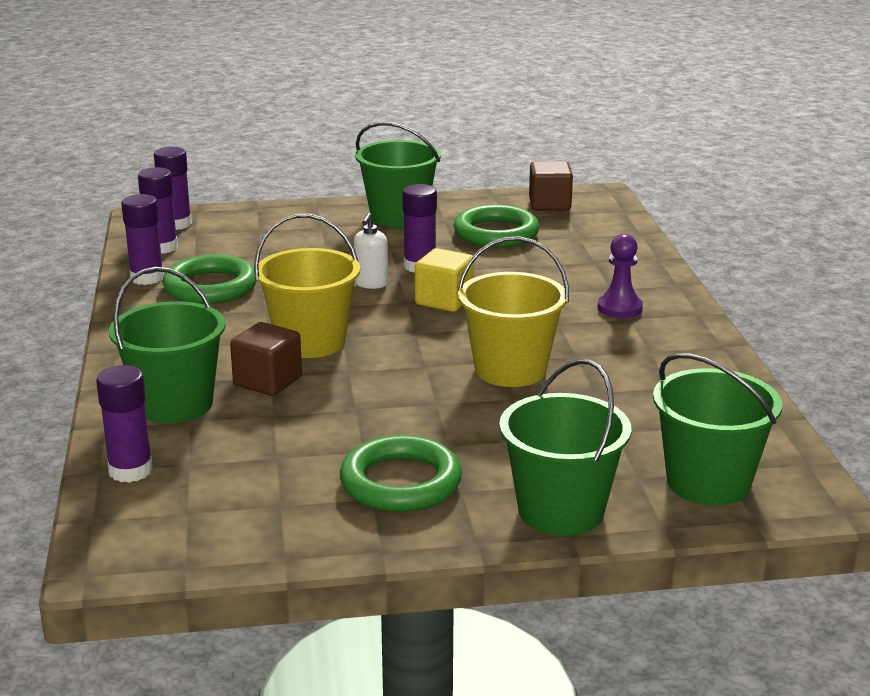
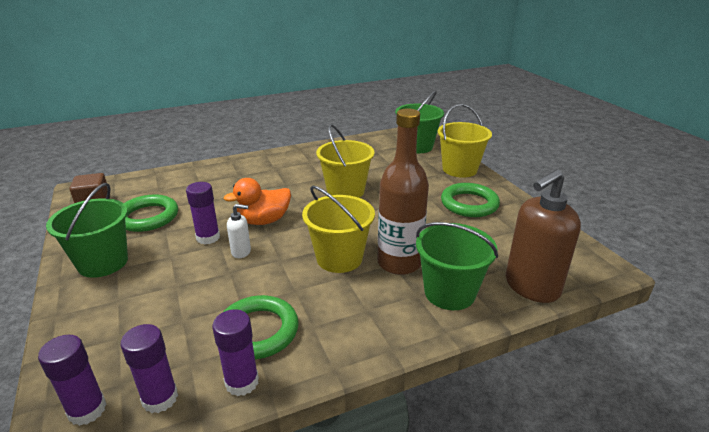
camera: 105 degrees left, 5 degrees up
(130, 470) = (531, 287): purple glue stick -> brown soap dispenser
(268, 381) = (399, 263): brown cube -> brown bottle
(444, 300) = (264, 221): yellow cube -> orange duck
(561, 511) = (459, 169): green bucket -> yellow bucket
(619, 308) = (263, 171): purple pawn -> none

